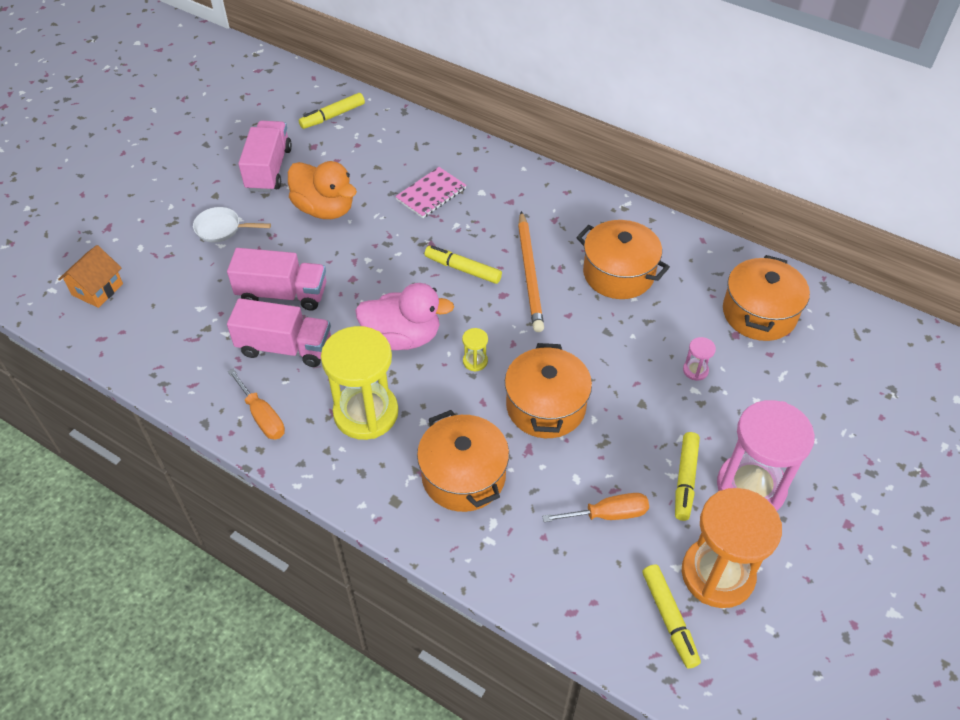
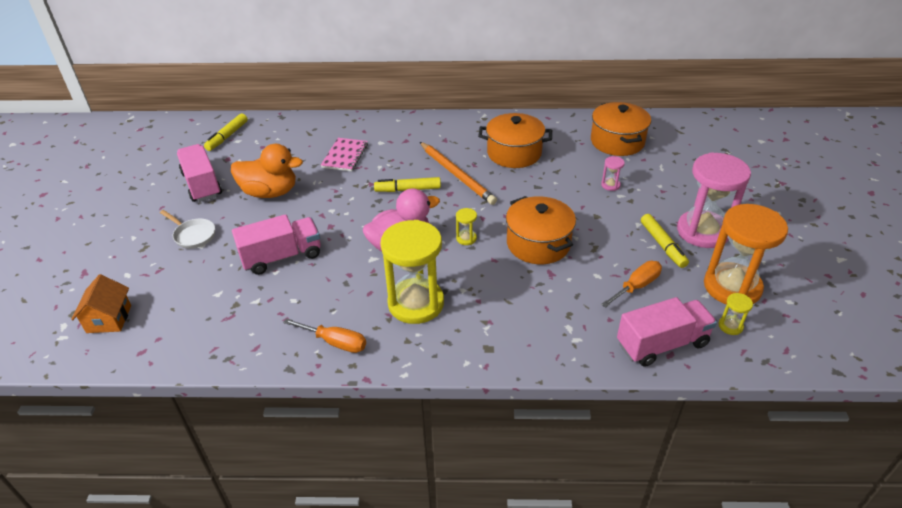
camera: 30 degrees left, 10 degrees down
(222, 229) = (193, 235): white pan -> white pan turned 120 degrees counterclockwise
(285, 347) = (314, 289): pink truck -> pink truck (662, 344)
(463, 476) = (522, 309): orange pot -> none
(669, 619) = (730, 326): yellow marker -> yellow hourglass

